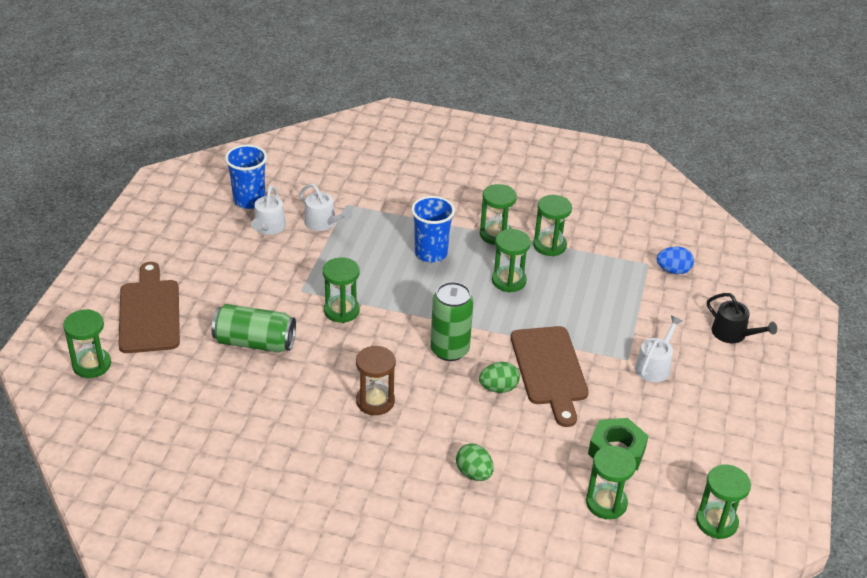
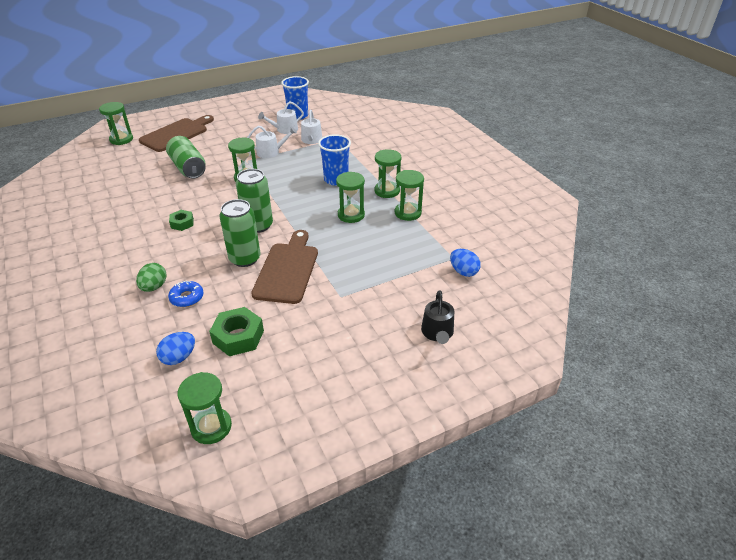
camera: 50 degrees right, 0 degrees up
(375, 401) = (182, 223): brown hourglass -> green nut
(498, 388) = (245, 258): green egg -> green can
(519, 458) = (187, 297): none -> blue donut
(550, 370) = (287, 270): brown cutting board -> brown cutting board turned 150 degrees clockwise
(606, 503) = (179, 357): green hourglass -> blue egg
(654, 366) = (349, 312): white watering can -> white watering can (271, 152)

